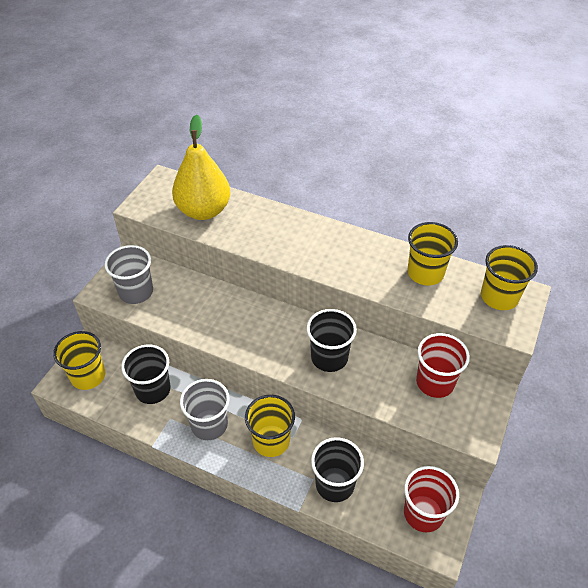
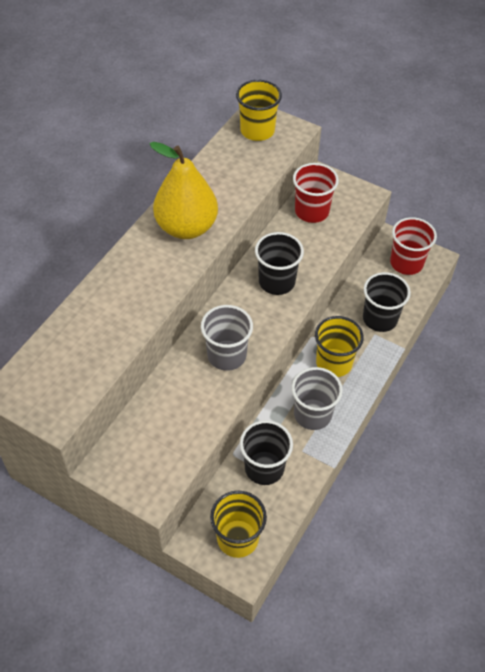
camera: 85 degrees left, 5 degrees up
(136, 292) = (159, 454): grey cup -> grey cup (226, 355)
(204, 211) = (84, 347): yellow pear -> yellow pear (186, 227)
(425, 273) = (220, 172): yellow cup -> none

